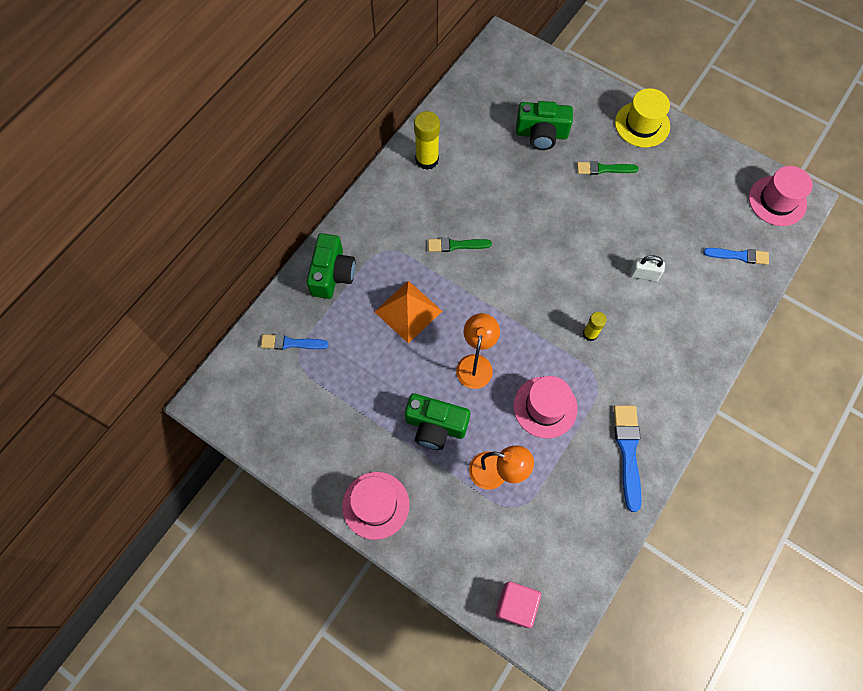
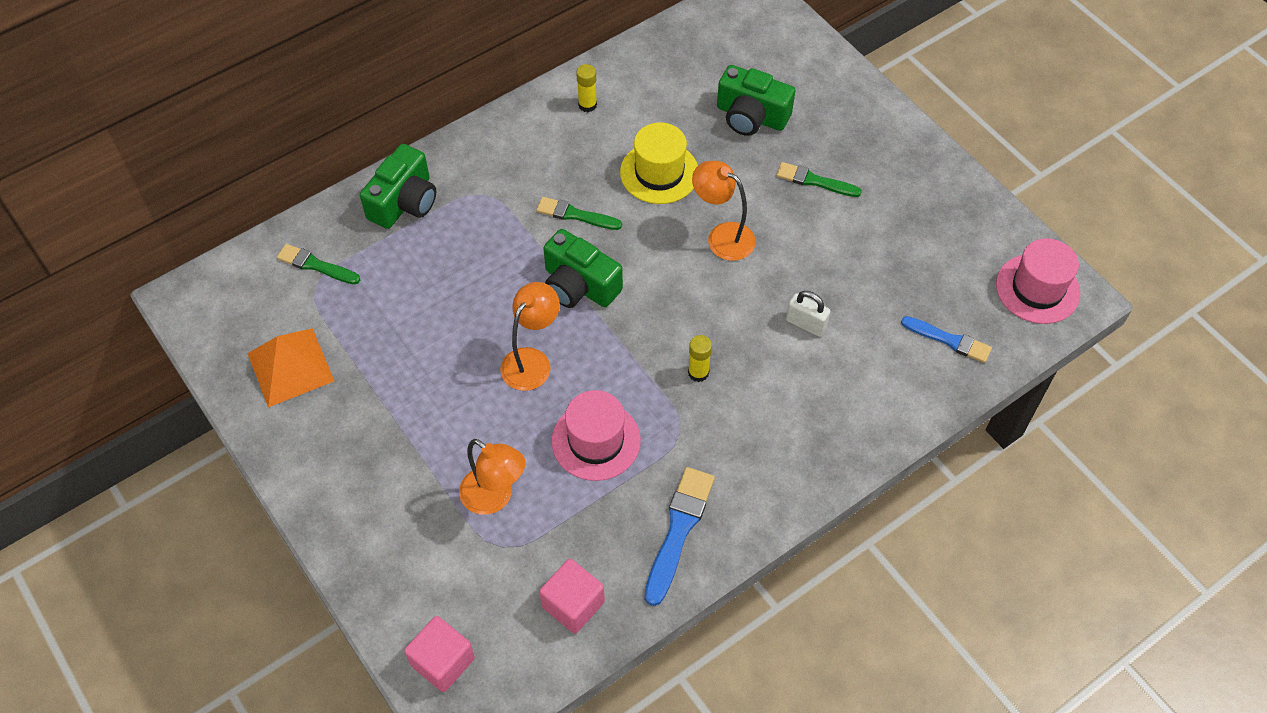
camera: 20 degrees right, 10 degrees down
(291, 343) = (316, 265): blue brush -> green brush
(375, 505) = (326, 483): pink hat -> none
(408, 311) = (477, 273): orange pyramid -> orange pyramid (290, 367)
(427, 160) = (587, 105): yellow glue stick -> yellow glue stick, size x0.59
(435, 426) = (445, 417): green camera -> green camera (579, 285)
(561, 229) = (722, 236): none -> orange lamp
(583, 530) = (573, 604): none -> pink cube
(642, 124) = (893, 142): yellow hat -> yellow hat (659, 172)

